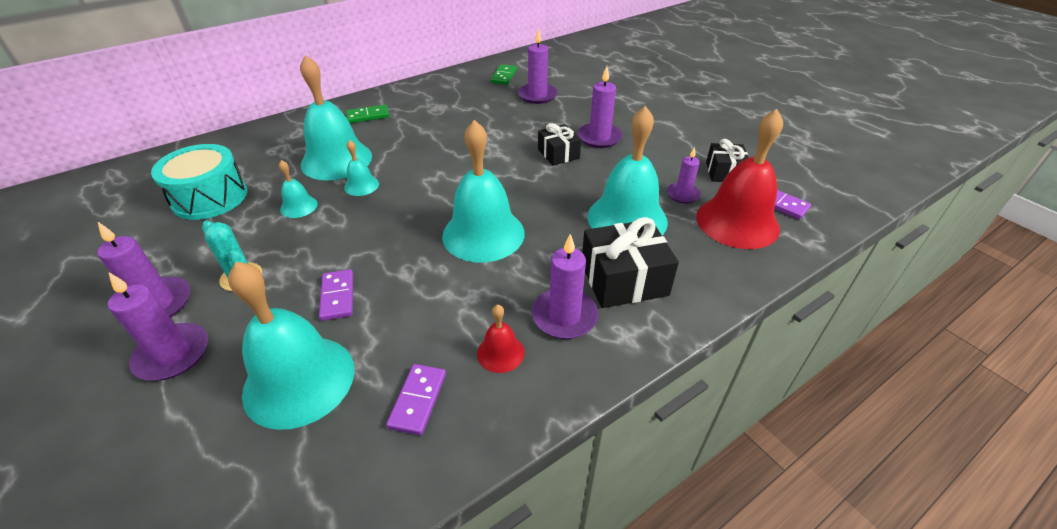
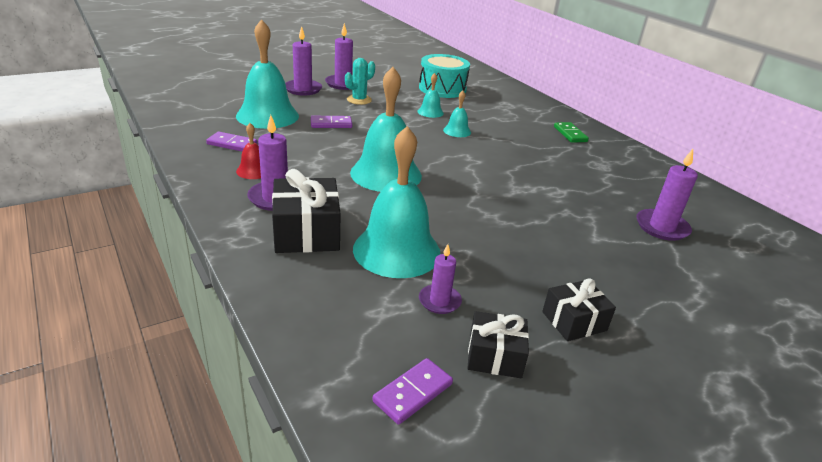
camera: 90 degrees right, 10 degrees down
(336, 160) = (493, 123): turquoise bell -> none
(504, 76) = (703, 209): green domino -> none
(558, 154) = (521, 225): black gift -> black gift (574, 321)
(599, 137) = (566, 259): purple candle -> none
(737, 222) = (377, 334): red bell -> none

